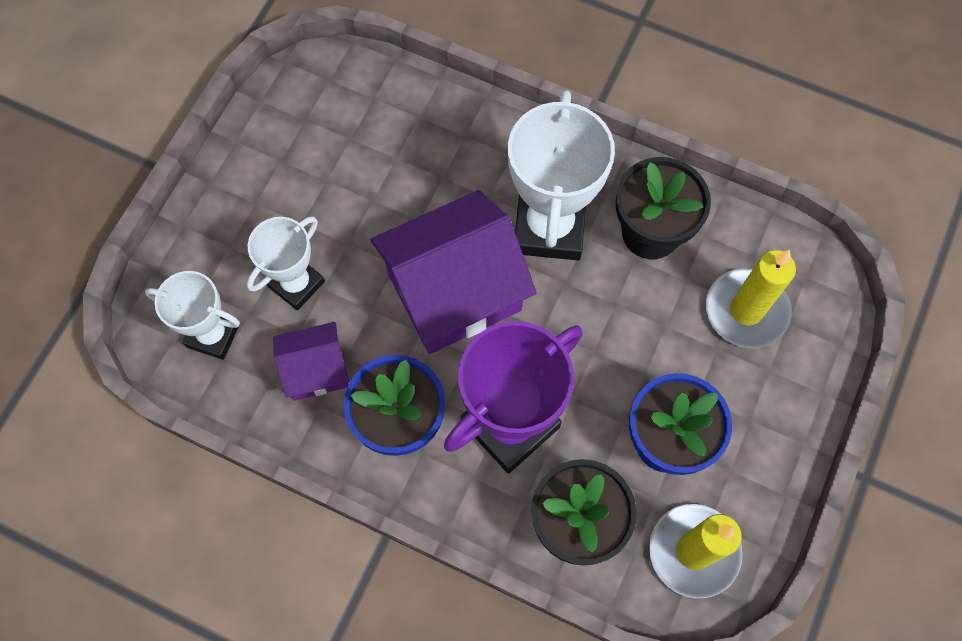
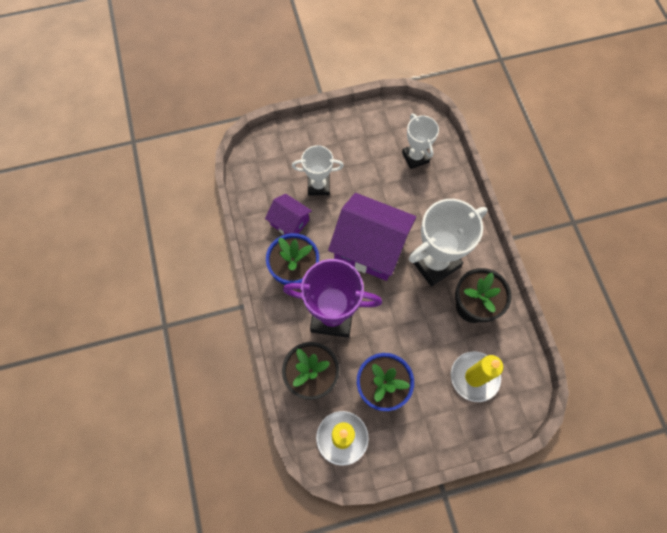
camera: 50 degrees right, 0 degrees up
(213, 335) = (271, 173): white trophy -> white trophy (415, 157)

